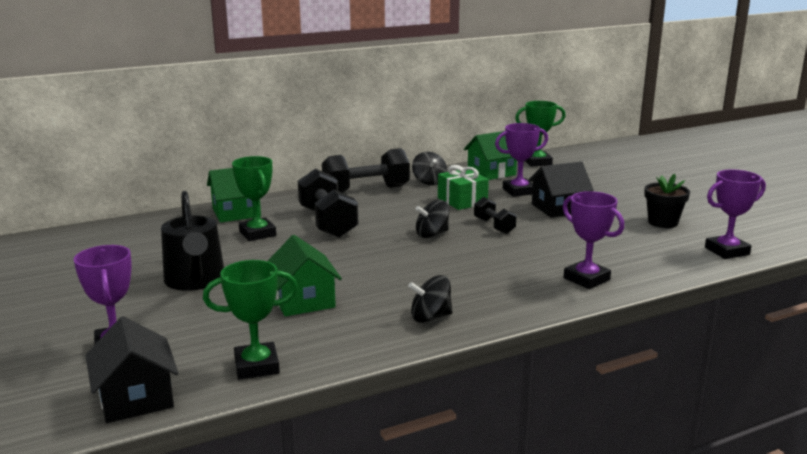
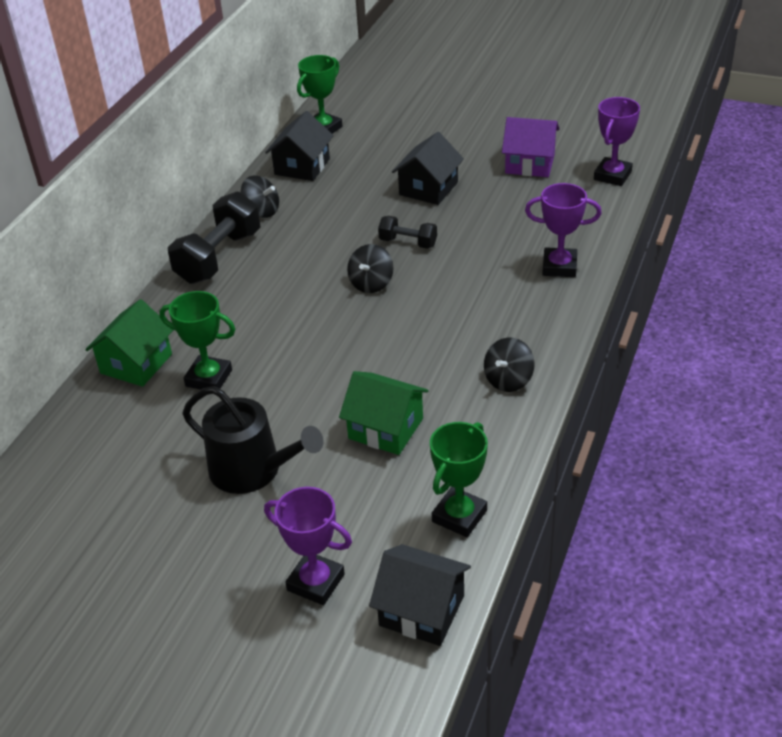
camera: 40 degrees left, 20 degrees up
(327, 223) = (253, 323): black dumbbell -> none
(462, 201) = (333, 223): green gift -> none
(491, 173) = (302, 166): green house -> black house
(519, 191) = (364, 182): purple trophy -> none
(662, 222) = (530, 164): black flower pot -> purple house

